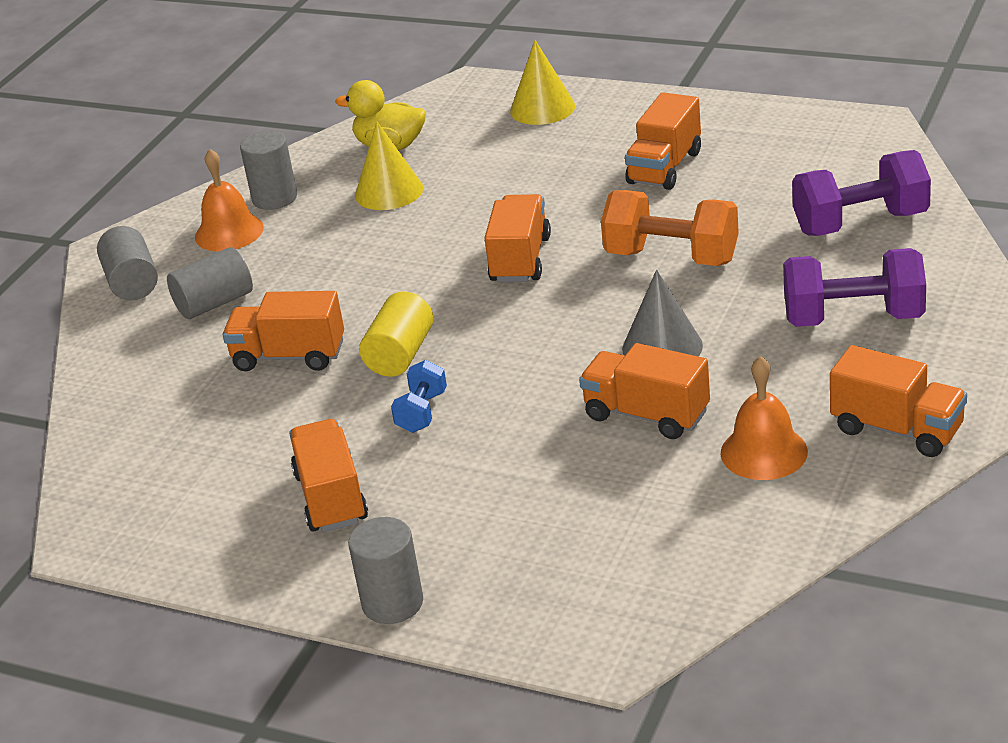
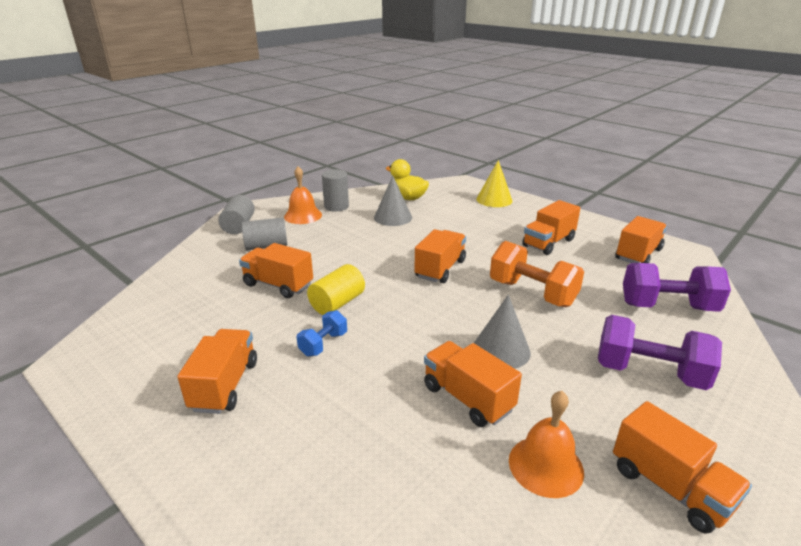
camera: 15 degrees right, 5 degrees down
(389, 191) = (393, 217): yellow cone -> grey cone
(392, 603) = (190, 496): grey cylinder -> none
(804, 150) = (638, 254): none -> orange truck

